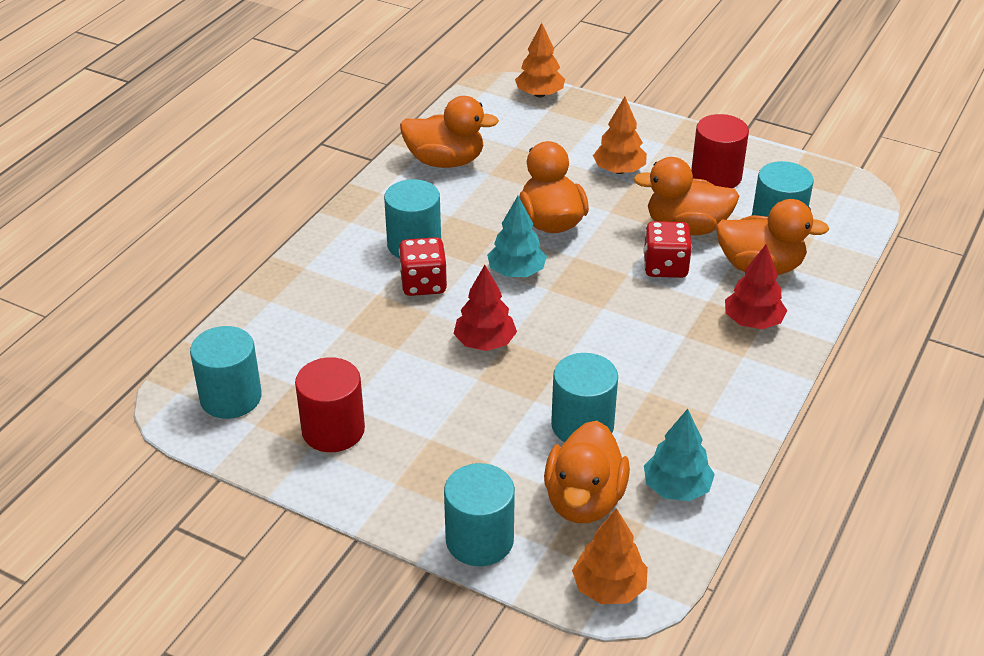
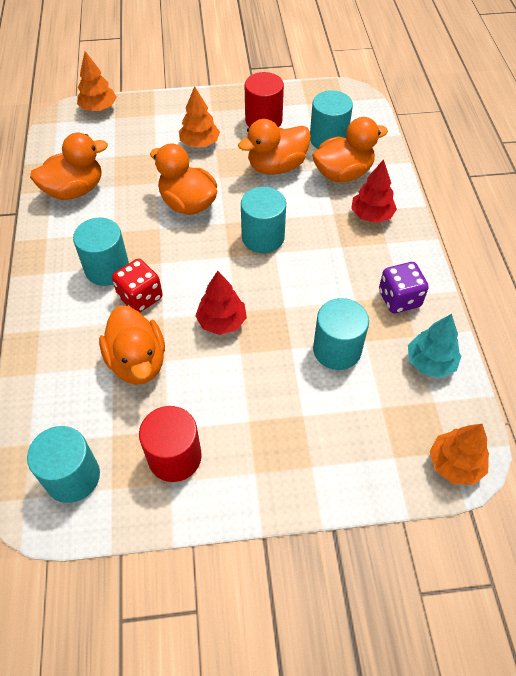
camera: 35 degrees left, 15 degrees up
(479, 540) = (348, 482): turquoise cylinder -> turquoise cylinder (263, 237)
(516, 272) = (197, 254): turquoise tree -> none
(584, 500) = (385, 407): orange duck -> orange duck (137, 362)
(665, 267) = (288, 201): red dice -> none
(702, 414) = (399, 299): none -> purple dice

